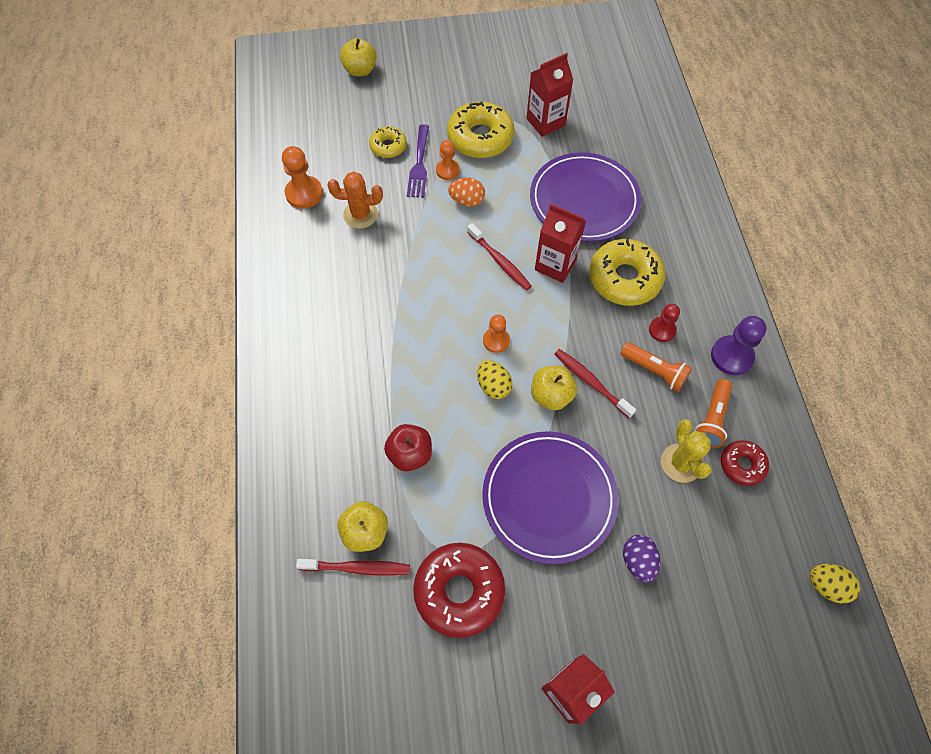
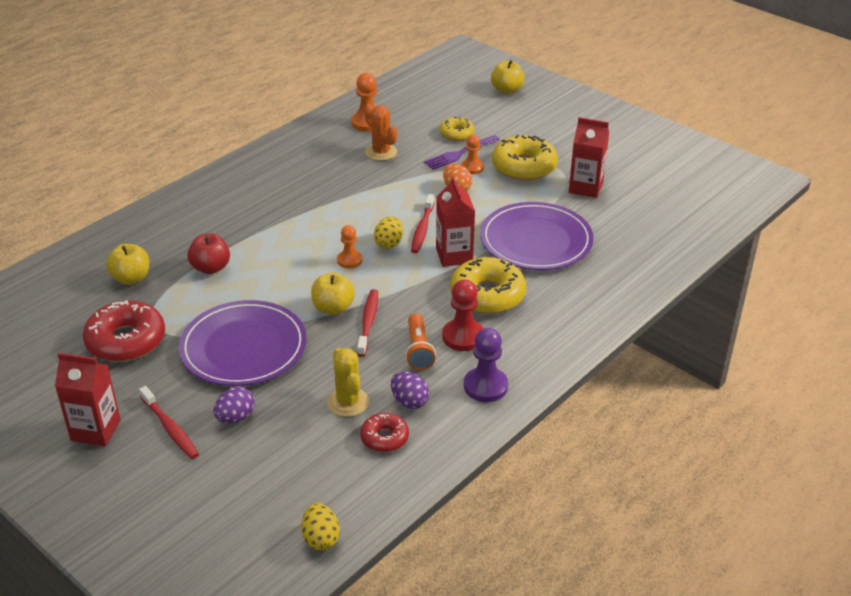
camera: 50 degrees right, 25 degrees down
(357, 568) = (101, 288): red toothbrush -> red toothbrush (170, 428)
(493, 386) = (309, 277): yellow egg -> yellow egg (389, 243)
(662, 330) = (463, 336): red pawn -> red pawn, size x1.54
(681, 463) = (348, 402): yellow cactus -> yellow cactus turned 60 degrees counterclockwise
(712, 419) = (409, 401): orange flashlight -> purple egg

